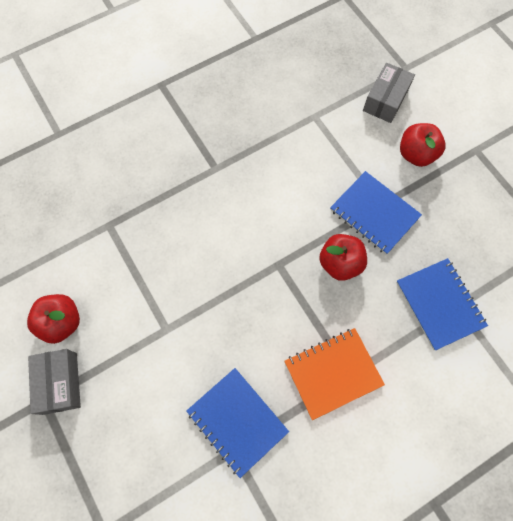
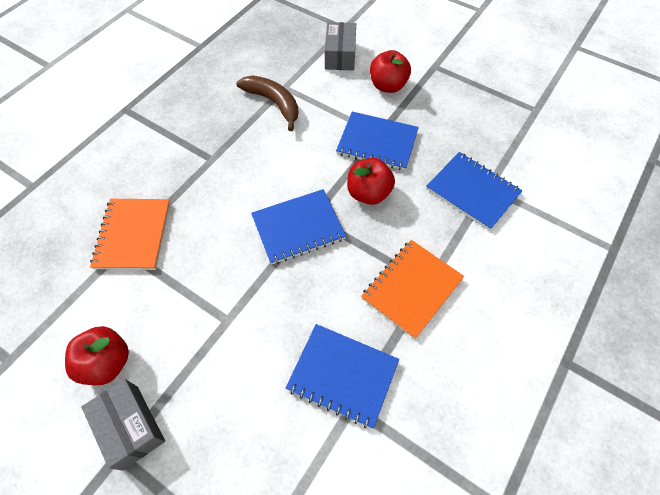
camera: 25 degrees left, 10 degrees down
(122, 216) = (133, 235): none -> orange notebook
(261, 270) = (298, 227): none -> blue notebook
(296, 130) = (274, 103): none -> brown banana

